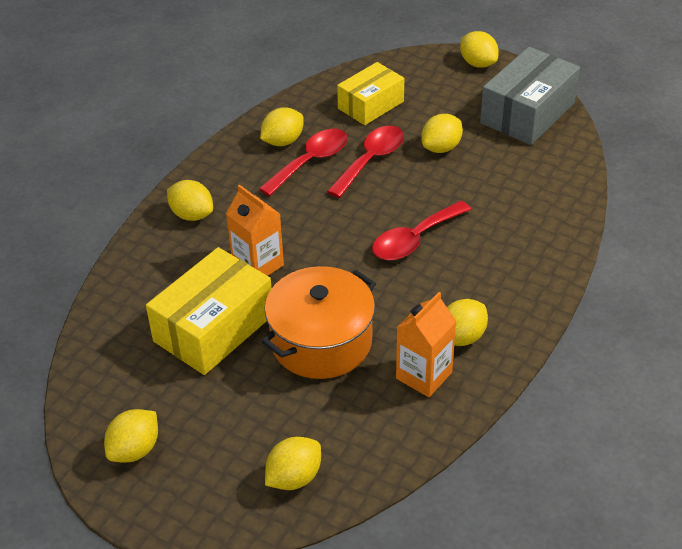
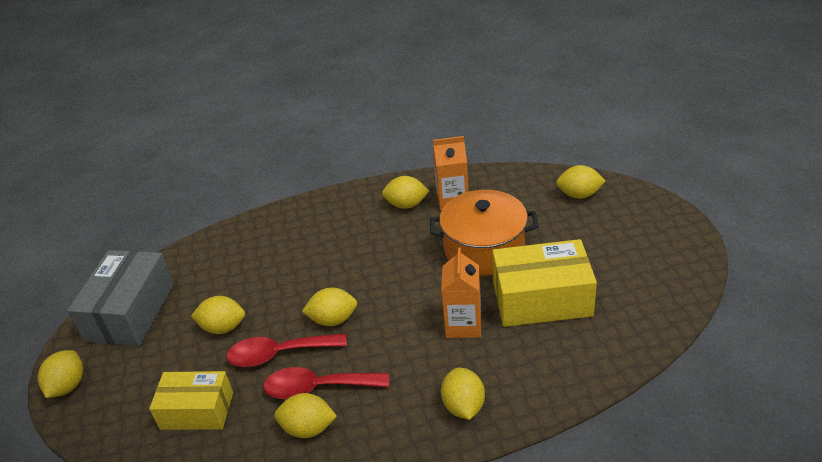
camera: 130 degrees left, 5 degrees down
(135, 450) = (661, 256): yellow lemon -> yellow lemon (333, 320)
(414, 239) = (345, 273): red spoon -> none
(527, 113) = (130, 312): grey box -> grey box turned 75 degrees counterclockwise

